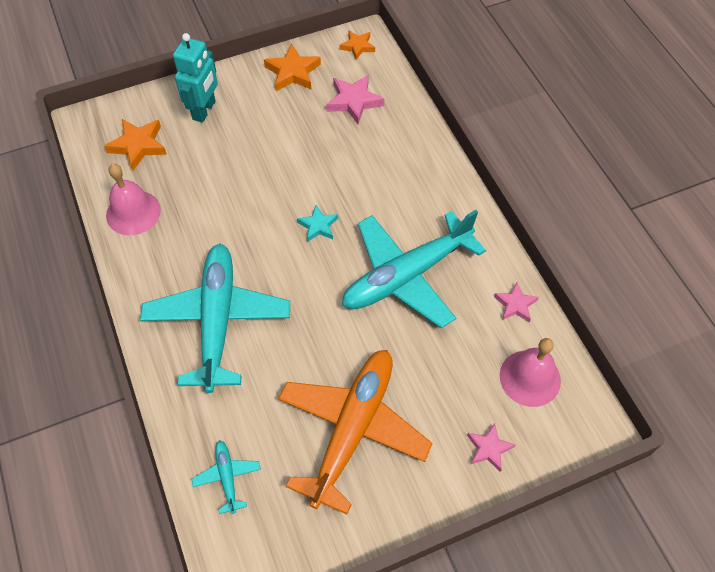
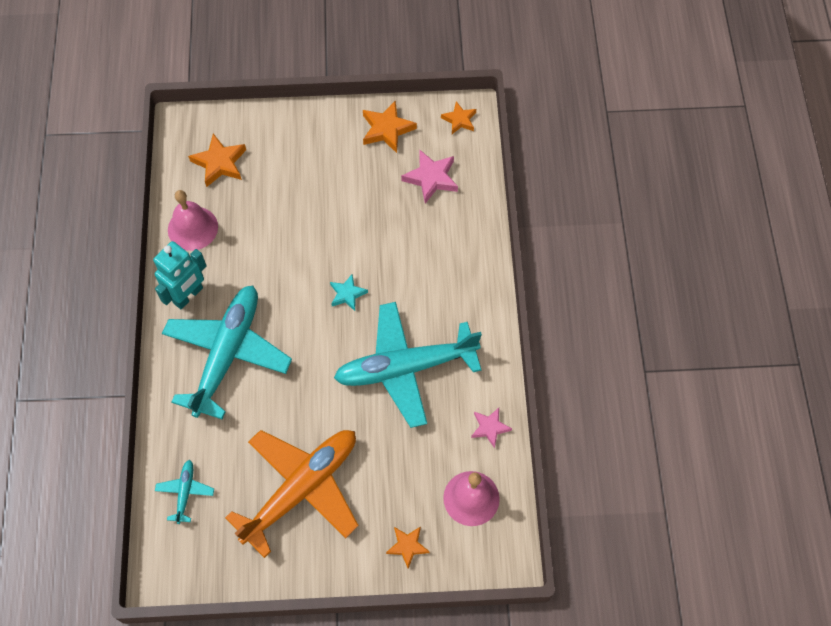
camera: 20 degrees right, 5 degrees up
(204, 110) = (291, 145): turquoise robot -> turquoise robot (188, 296)
(489, 448) = (407, 546): pink star -> orange star

